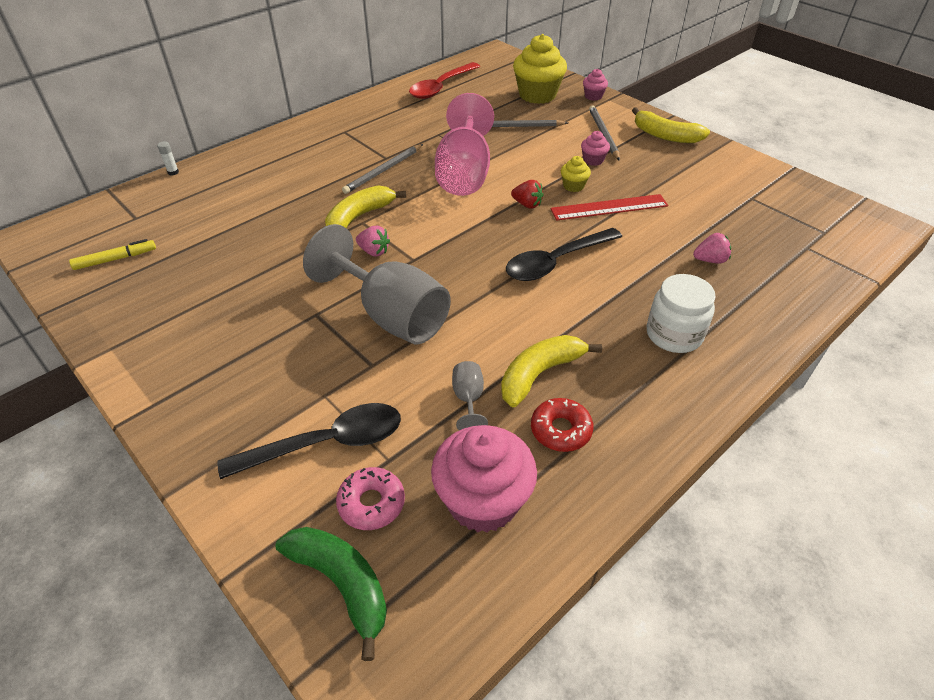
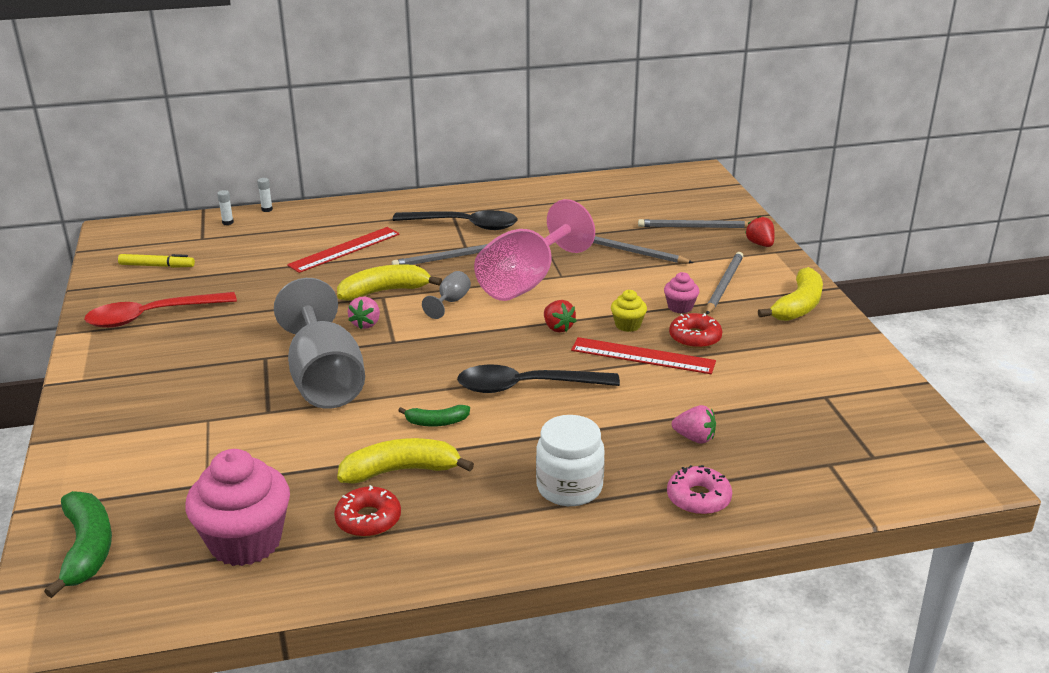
camera: 30 degrees right, 15 degrees down
(146, 195) = (228, 222): none -> white glue stick
(285, 189) = (345, 249): none -> red ruler
(326, 443) = (173, 453): black spoon -> black spoon (464, 225)
(371, 503) = (162, 507): pink donut -> pink donut (698, 498)
(374, 251) = (366, 324): pink strawberry -> pink strawberry turned 45 degrees clockwise
(441, 87) = (596, 194): red spoon -> red spoon (152, 316)
(468, 399) = (317, 466): grey goblet -> grey goblet (450, 302)
(522, 319) = (436, 422): none -> green banana
(537, 95) = (695, 227): yellow cupcake -> grey pencil
(593, 96) = (760, 244): pink cupcake -> red strawberry
(628, 181) = (695, 338): none -> red donut
(665, 136) = (798, 306): yellow banana -> yellow banana turned 120 degrees counterclockwise

